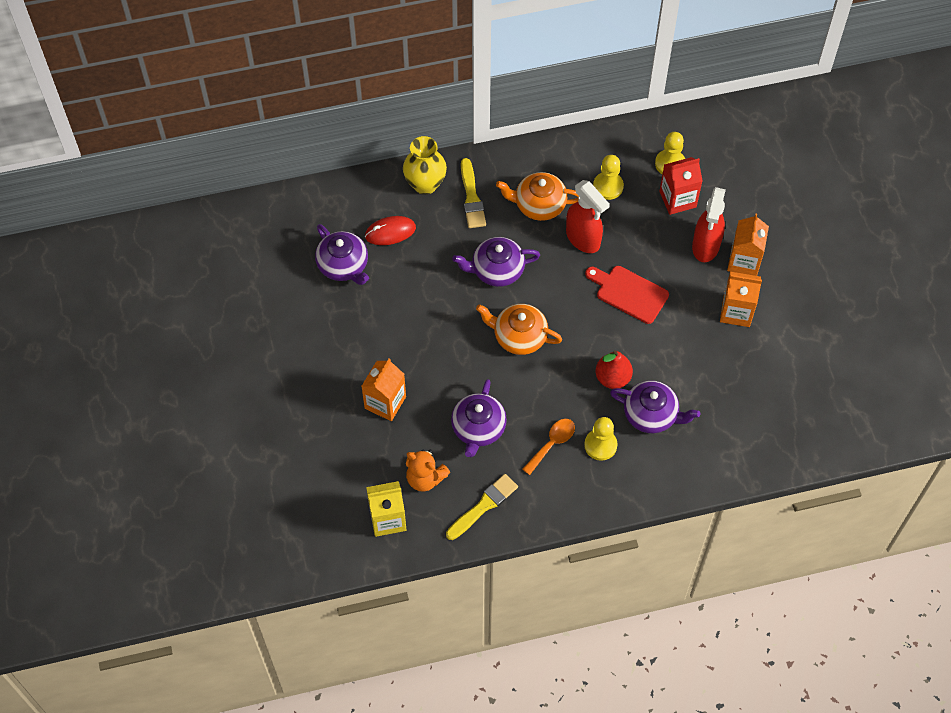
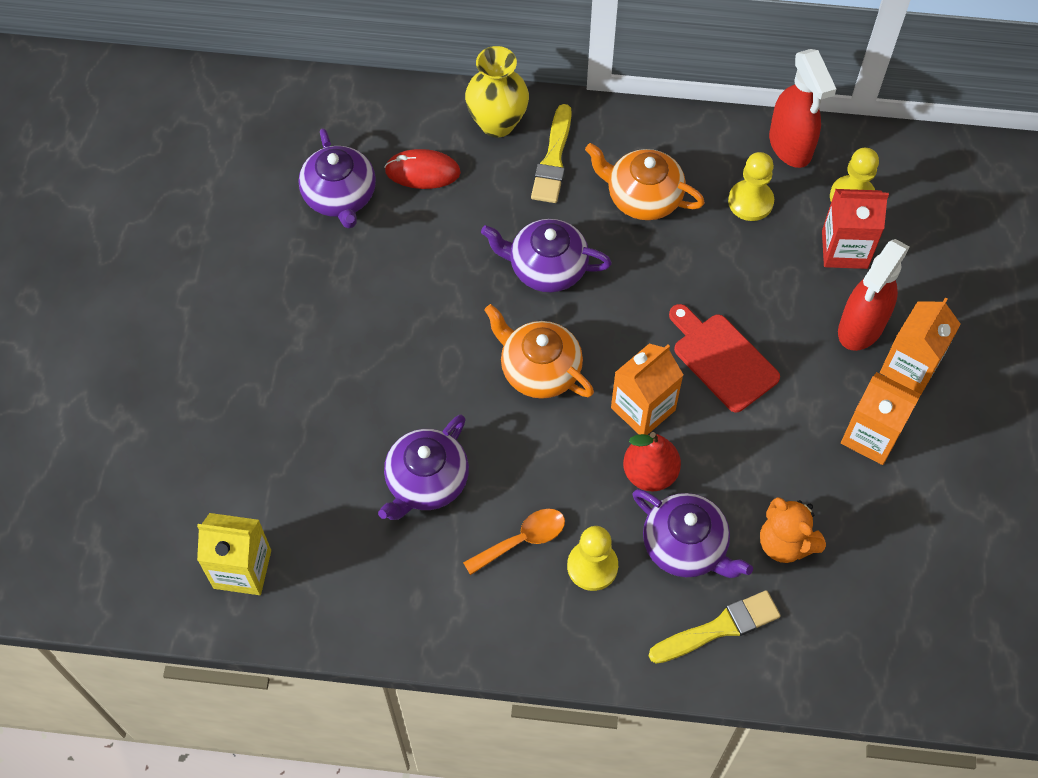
camera: 20 degrees right, 0 degrees up
(385, 402) = (313, 401): orange carton -> orange carton (643, 409)
(425, 478) = (320, 528): orange teddy bear -> orange teddy bear (785, 543)
(483, 506) = (385, 597): yellow brush -> yellow brush (719, 628)
(583, 239) = (686, 263): red spray bottle -> red spray bottle (790, 146)

